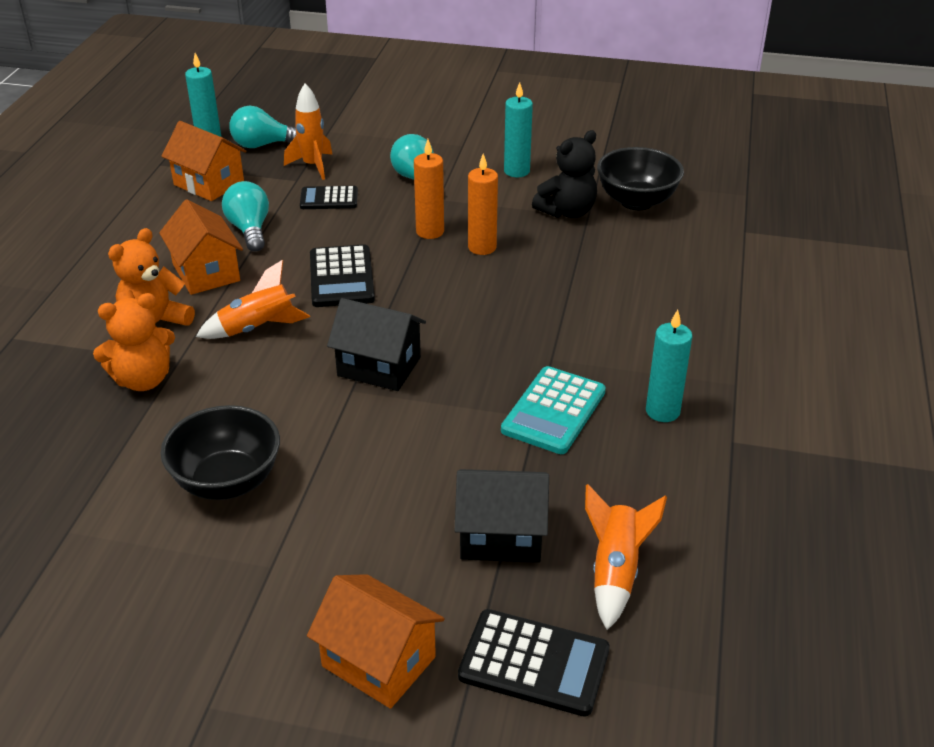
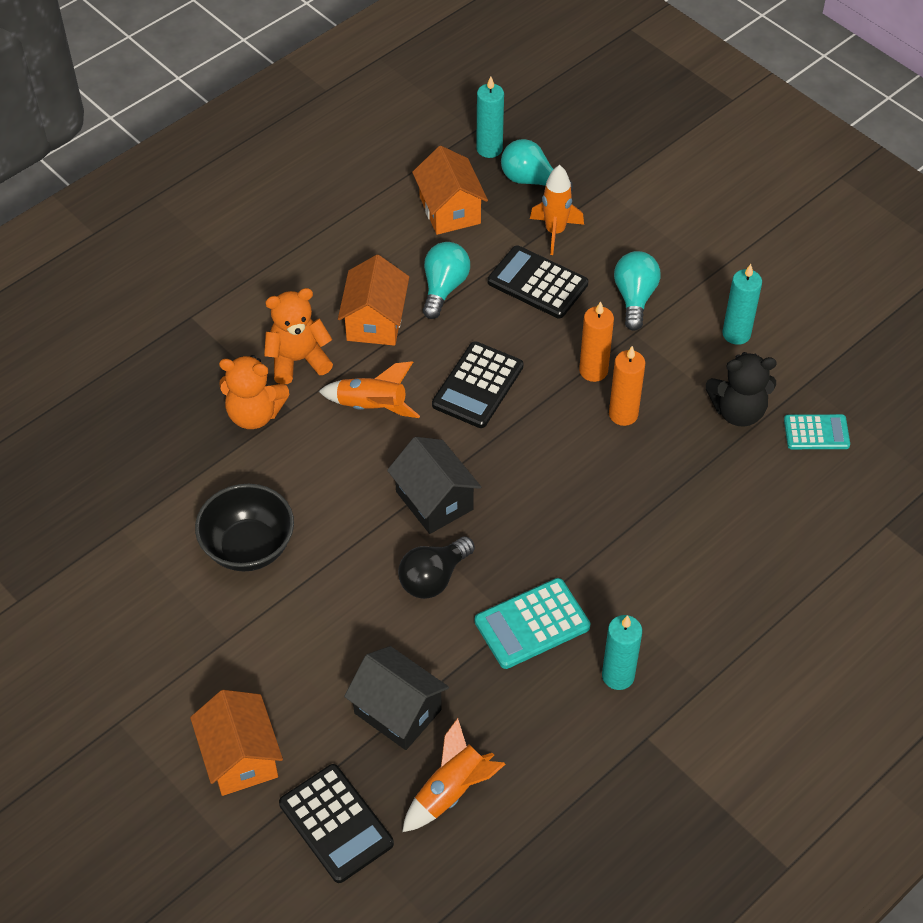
camera: 35 degrees right, 15 degrees up
(329, 199) = (537, 283): black calculator -> black calculator, size x1.52
(433, 420) = (433, 578): none -> black light bulb
(636, 201) = (816, 433): black bowl -> turquoise calculator

